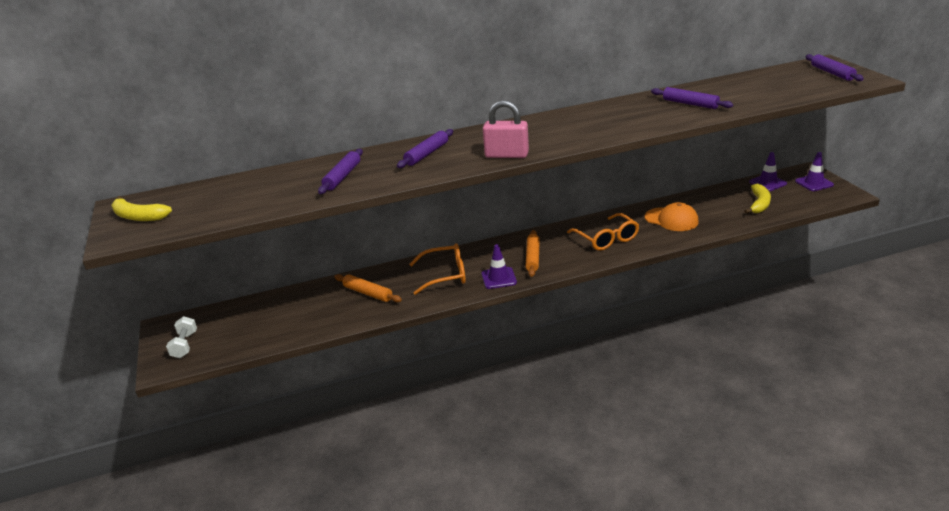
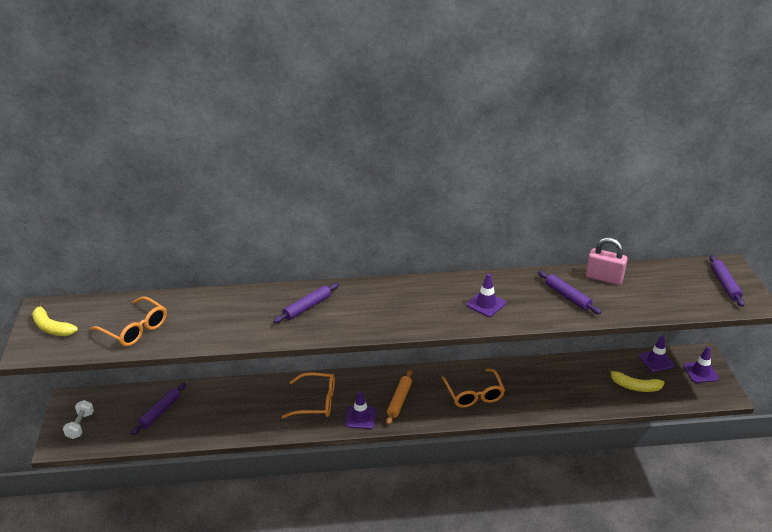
camera: 10 degrees right, 5 degrees up
(239, 201) = (135, 329): none -> orange glasses
(342, 177) = (227, 319): purple rolling pin -> purple rolling pin (160, 412)
(368, 293) = (244, 406): orange rolling pin -> none
(506, 155) = (373, 327): pink padlock -> pink padlock (604, 278)
(613, 121) = (486, 304): none -> purple traffic cone
(671, 219) = (543, 385): orange cap -> none
(759, 204) = (634, 386): yellow banana -> yellow banana turned 75 degrees clockwise

